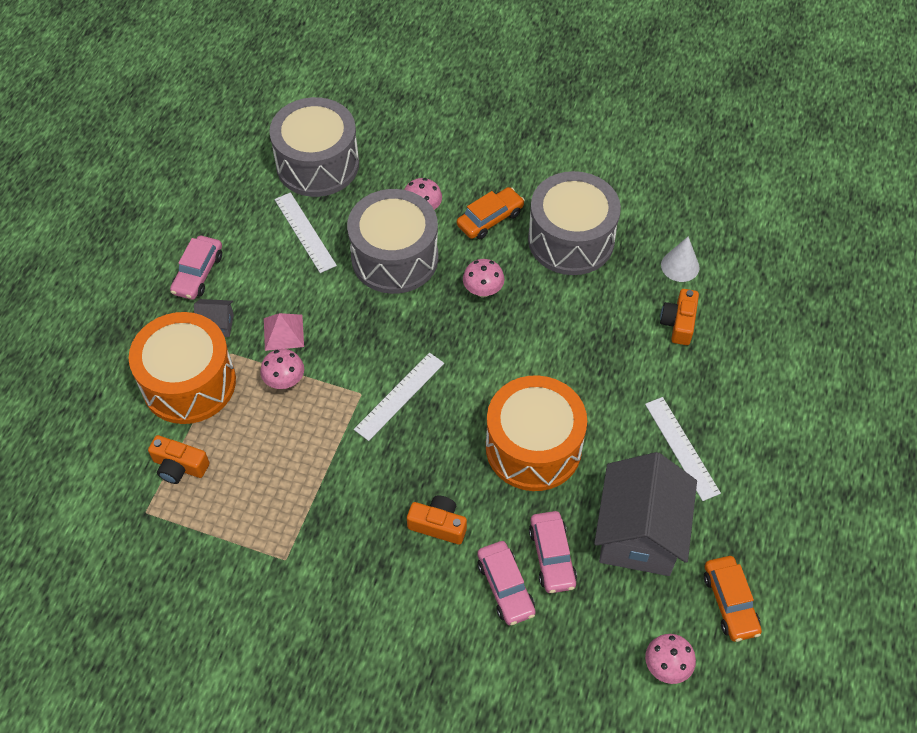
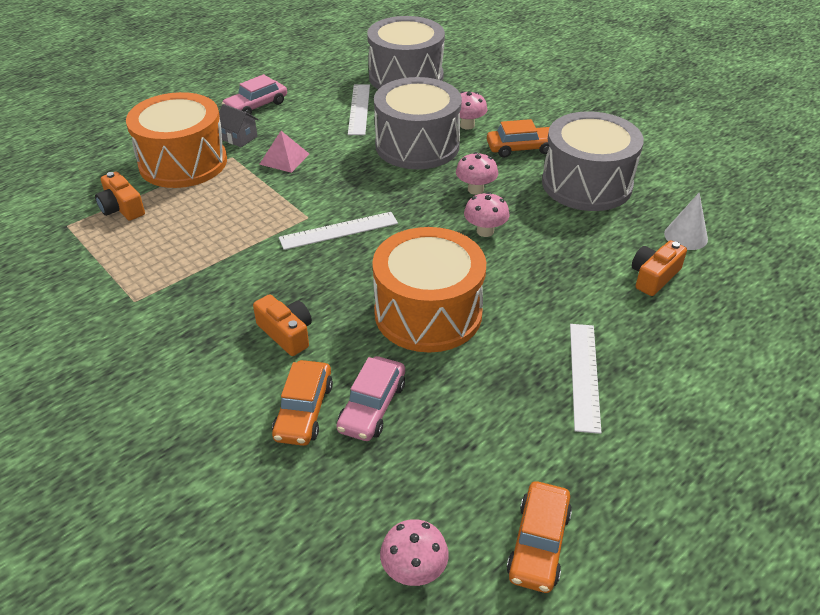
camera: 30 degrees right, 15 degrees down
(285, 381) = (255, 187): pink mushroom -> pink mushroom (485, 231)
(505, 587) = (304, 411): pink car -> orange car
(639, 534) = (480, 429): grey house -> none

